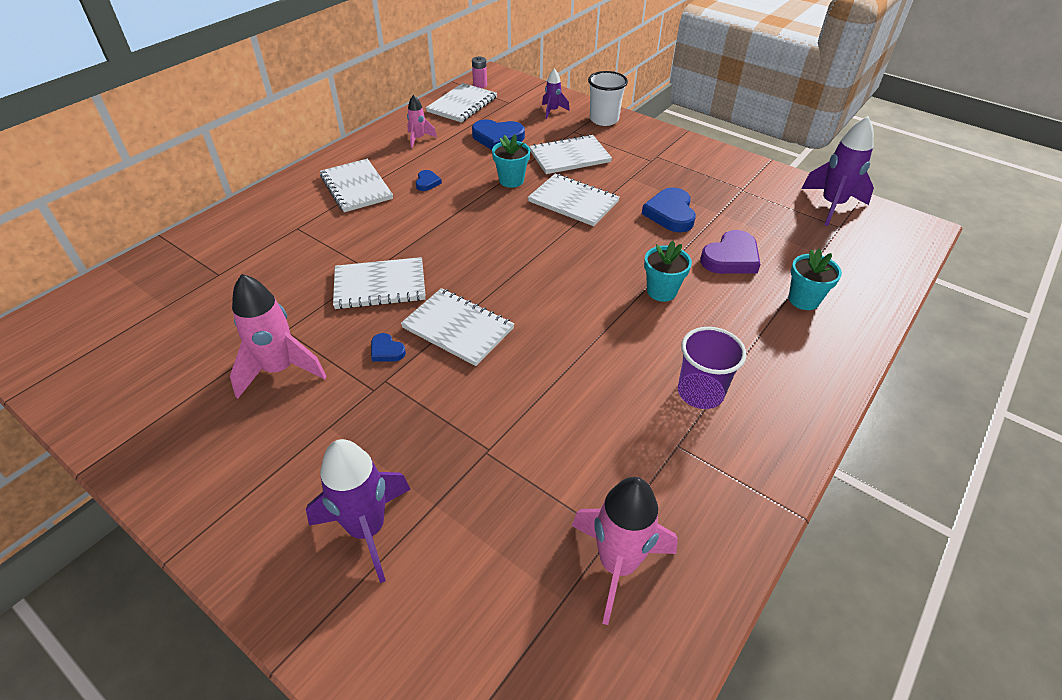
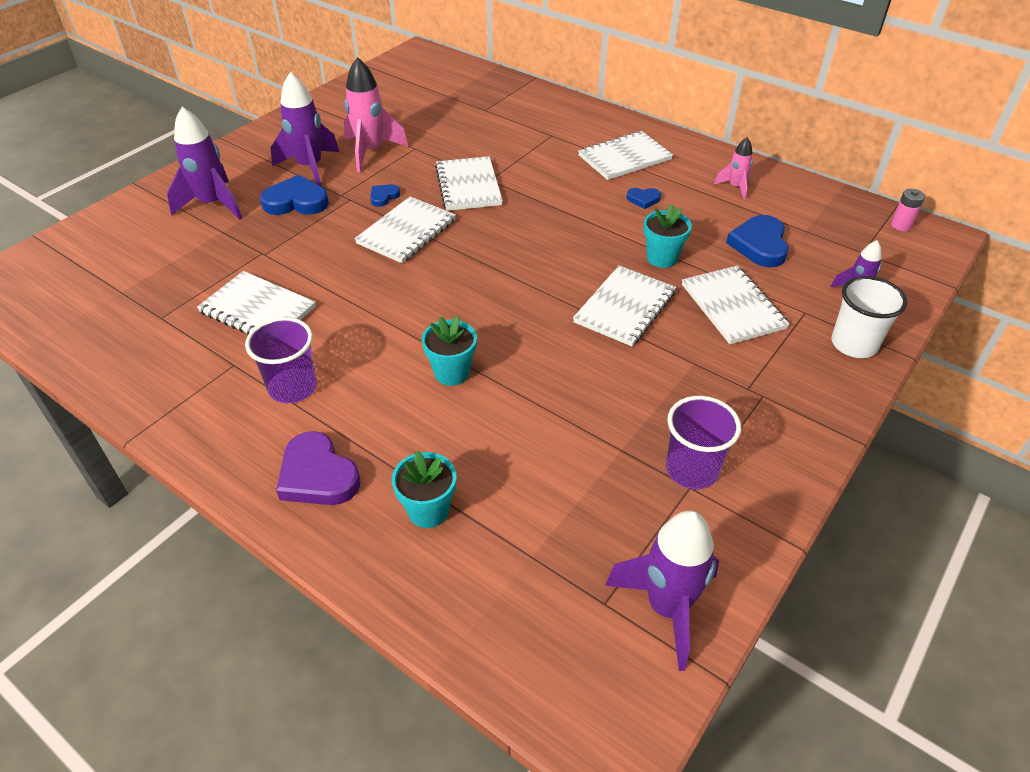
camera: 90 degrees right, 0 degrees up
(300, 428) = (310, 168): none -> purple rocket
(462, 105) = (835, 213): white notebook -> white notebook (258, 310)
(617, 564) = (135, 319): pink rocket -> none
(670, 213) = (612, 396): blue heart -> blue heart (296, 201)
(728, 188) = (691, 470): none -> purple cup
(731, 258) = (516, 447): purple heart -> purple heart (317, 475)

